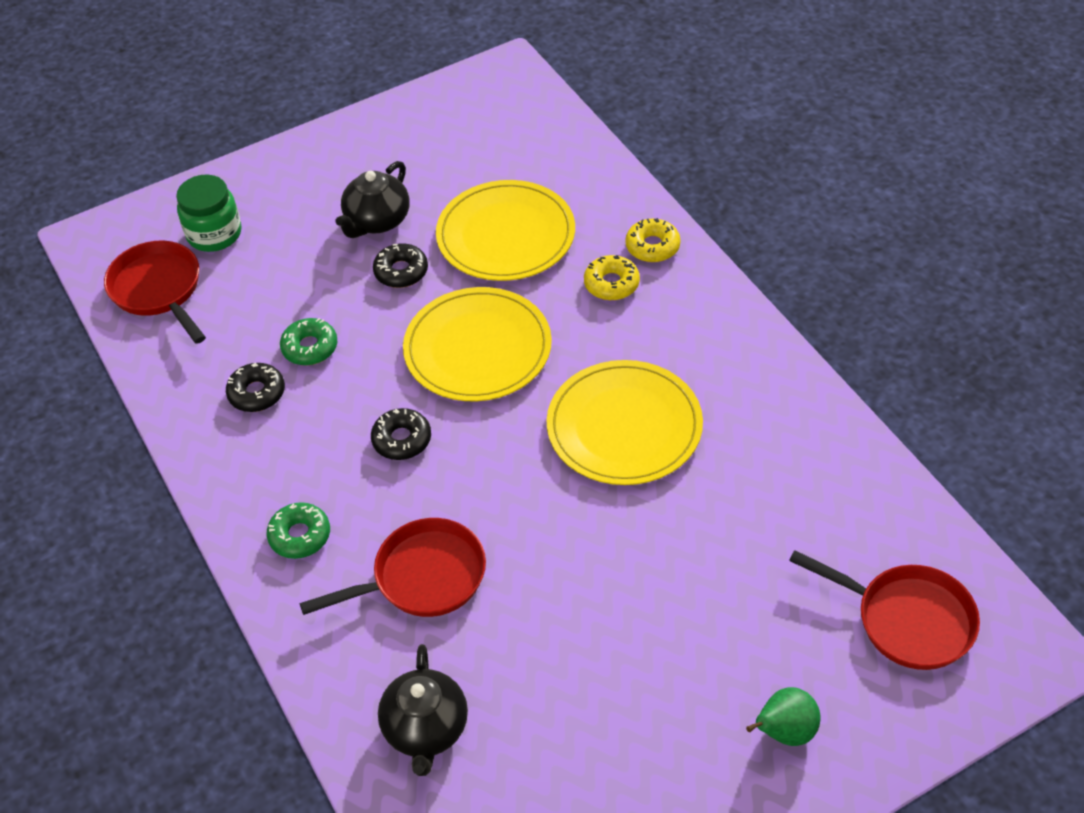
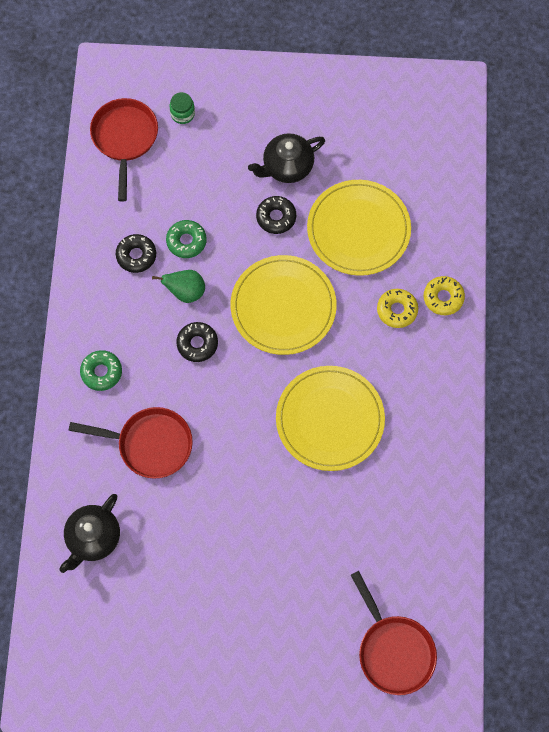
camera: 30 degrees right, 20 degrees up
(214, 234) = (182, 114): green jar -> green jar, size x0.59
(784, 732) = (275, 668): green pear -> green pear (185, 292)

